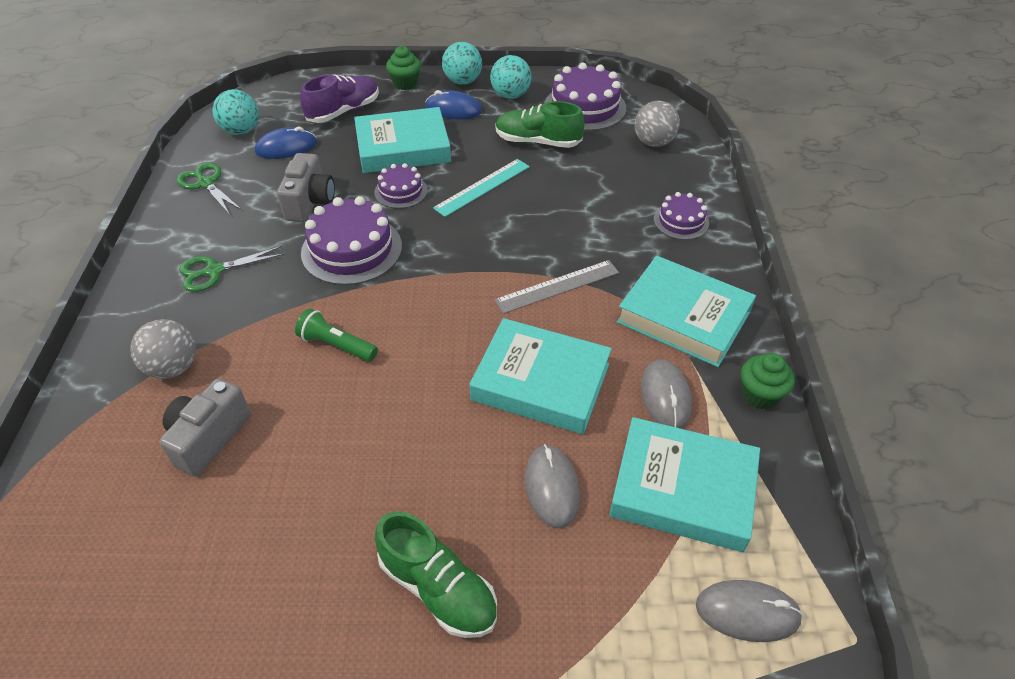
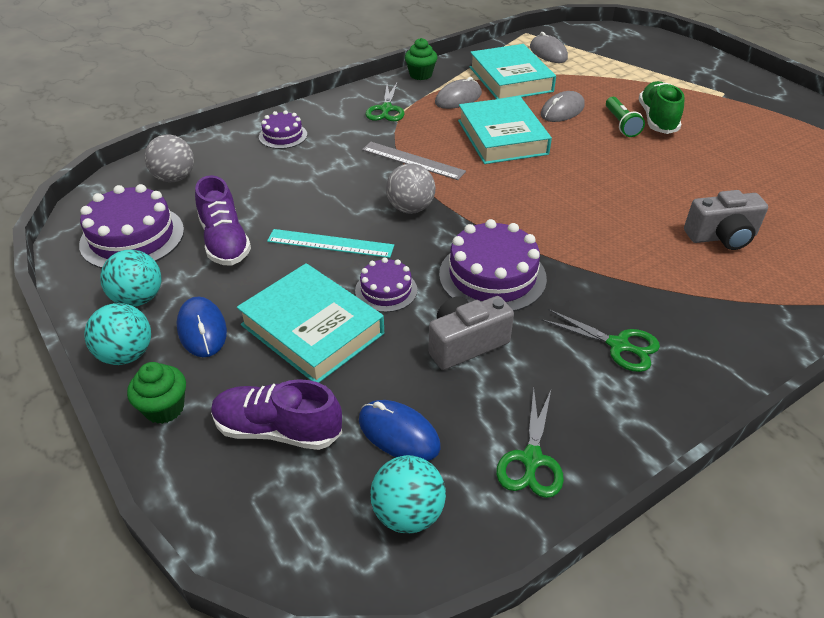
camera: 125 degrees left, 5 degrees down
(173, 367) = (715, 293): grey ball -> grey ball (410, 208)
(336, 345) = (586, 227): green flashlight -> green flashlight (621, 124)
(537, 142) = (225, 242): green shoe -> purple shoe
(683, 317) = (386, 109): turquoise book -> green scissors

